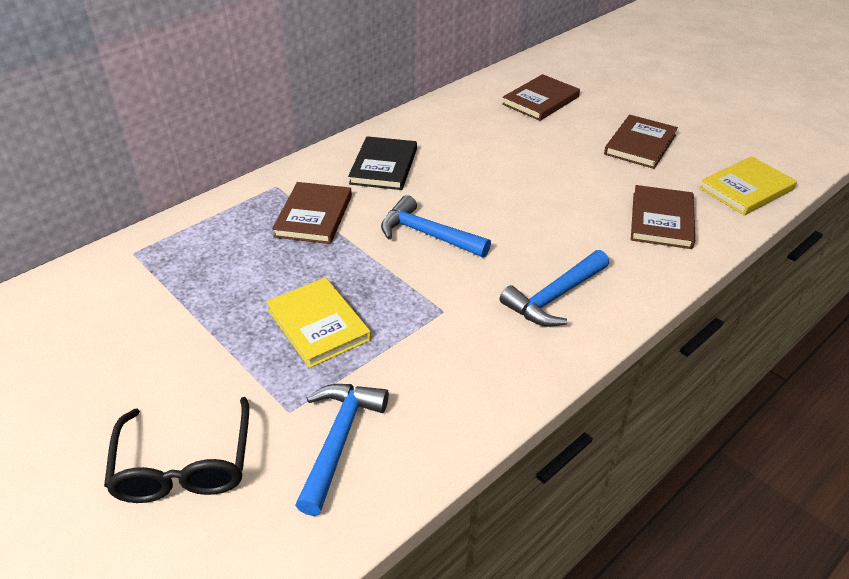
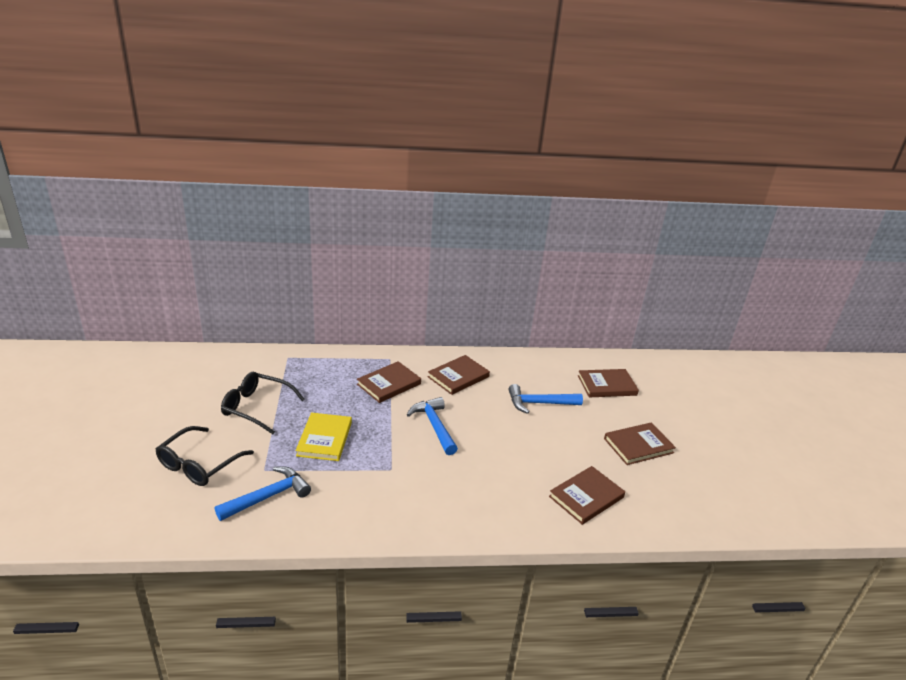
camera: 35 degrees right, 10 degrees down
(172, 340) = (257, 407): none -> black glasses
(383, 166) = (458, 377): black book -> brown book
(554, 297) = (459, 499): blue hammer -> blue hammer (539, 403)
(746, 189) = (677, 513): yellow book -> none

